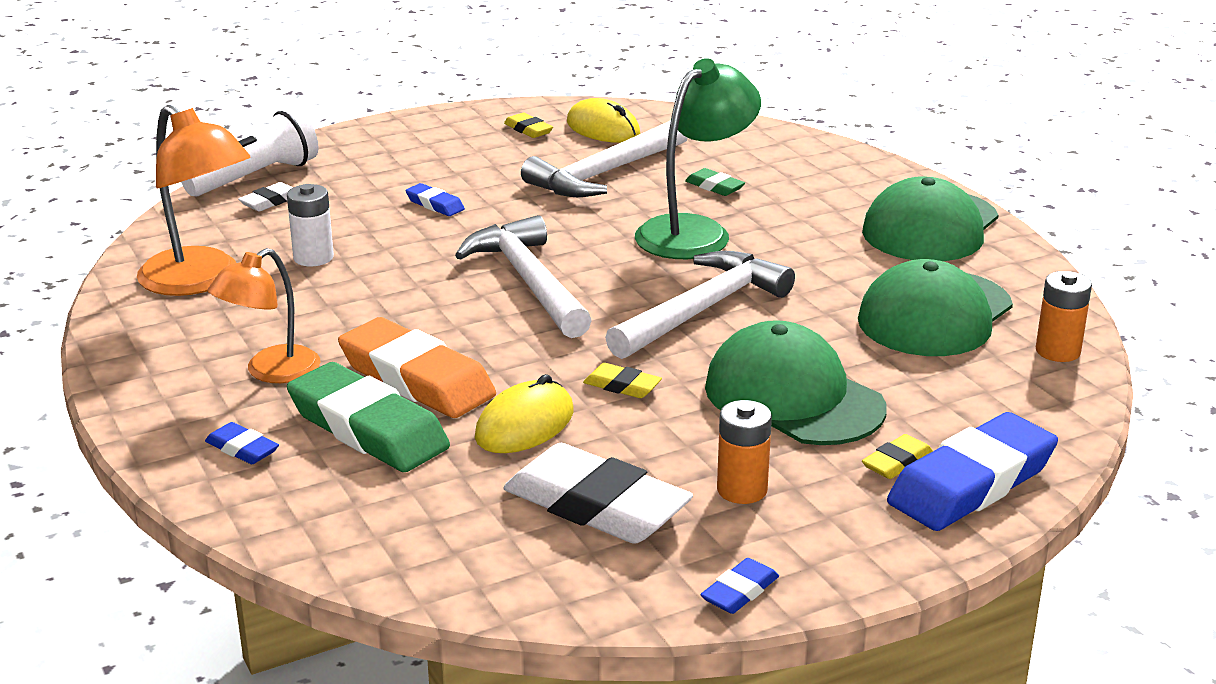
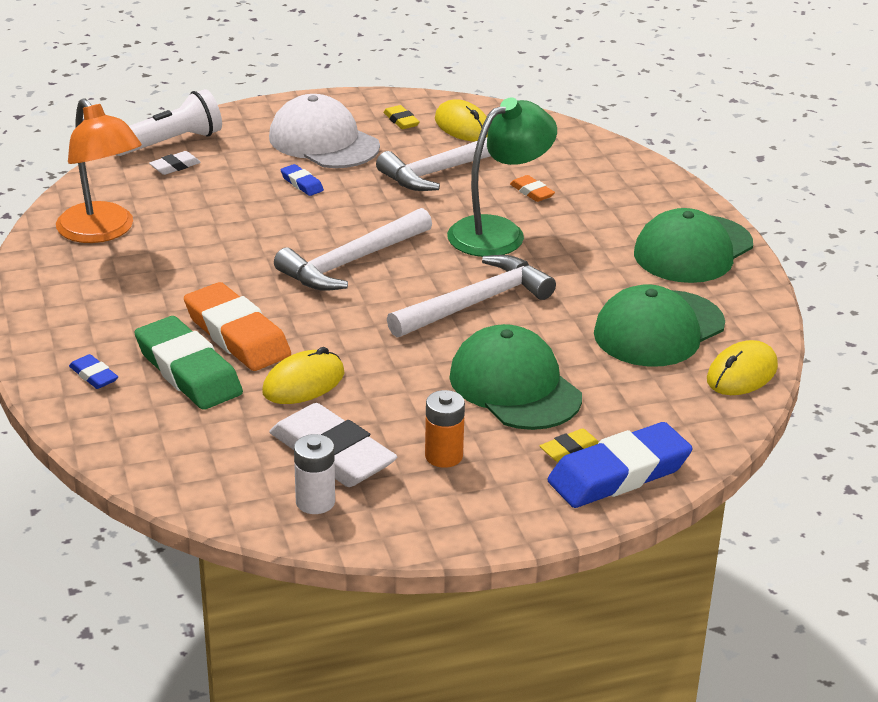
camera: 10 degrees right, 5 degrees up
(271, 372) = (132, 316): orange lamp -> none
(313, 258) = (193, 221): white battery -> white battery (315, 502)
(444, 159) = (323, 142): none -> white cap
(529, 281) = (351, 262): white hammer -> white hammer turned 120 degrees counterclockwise
(622, 386) = (388, 360): yellow eraser -> none
(714, 187) = (532, 192): green eraser -> orange eraser
(740, 592) = (409, 533): blue eraser -> none
(1057, 351) = (741, 373): orange battery -> yellow mouse

